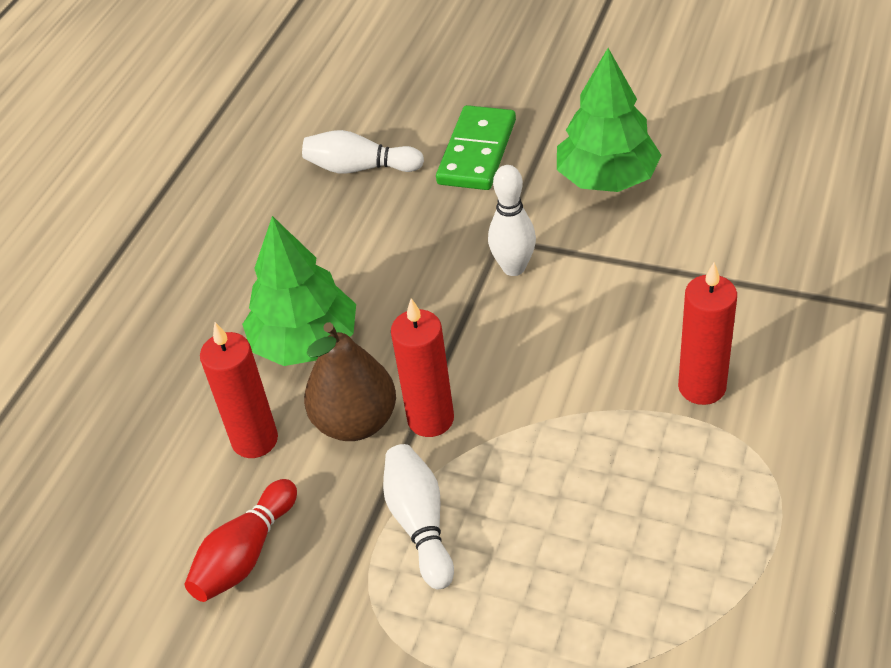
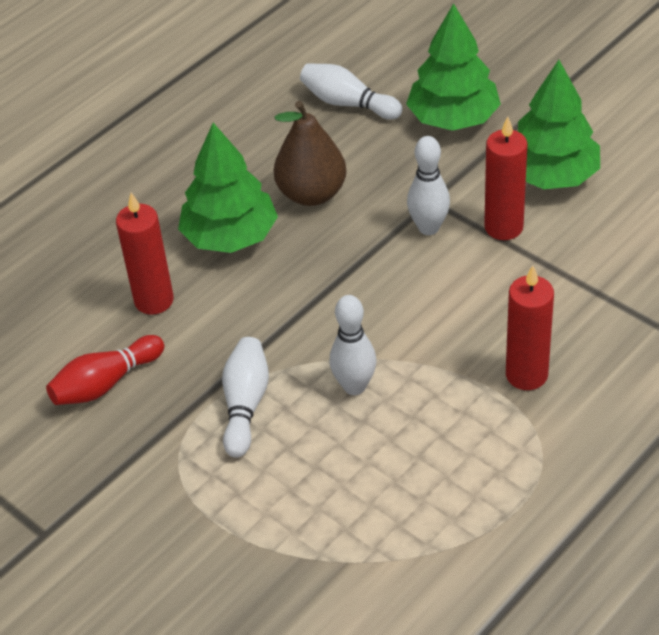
camera: 20 degrees right, 0 degrees up
(356, 422) = (237, 312): brown pear -> brown pear (312, 194)
(430, 419) = (295, 328): red candle -> red candle (503, 227)
(477, 152) = (453, 118): green domino -> green tree
(529, 461) = (354, 386): none -> white bowling pin

